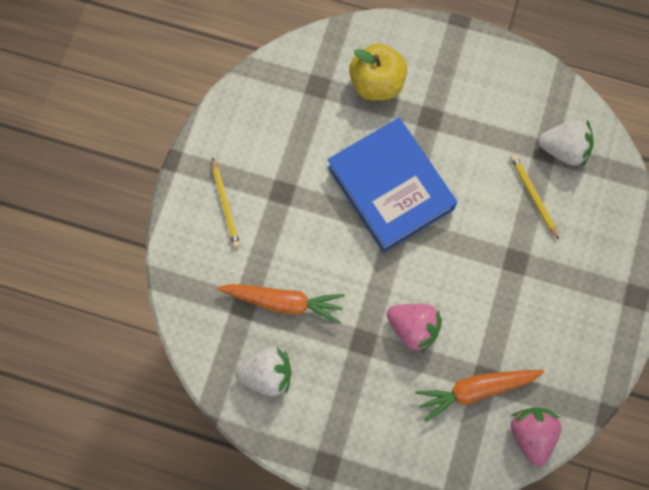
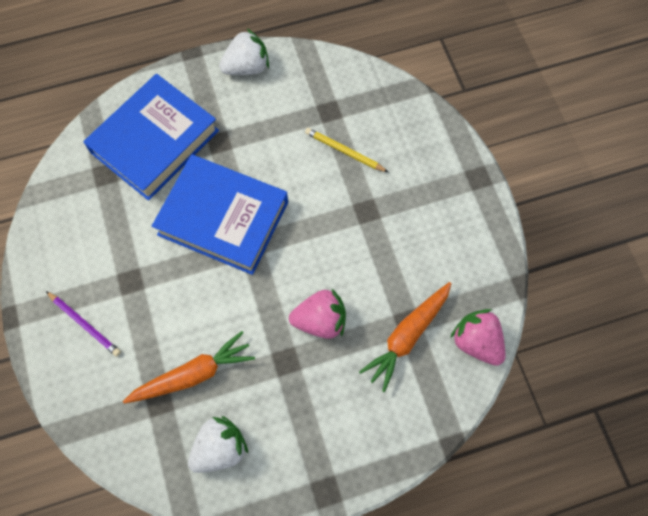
camera: 35 degrees left, 5 degrees down
(225, 204) = (84, 324): yellow pencil -> purple pencil
(377, 83) = (155, 141): yellow apple -> blue book
(563, 149) = (343, 101): white strawberry -> white strawberry (247, 67)

